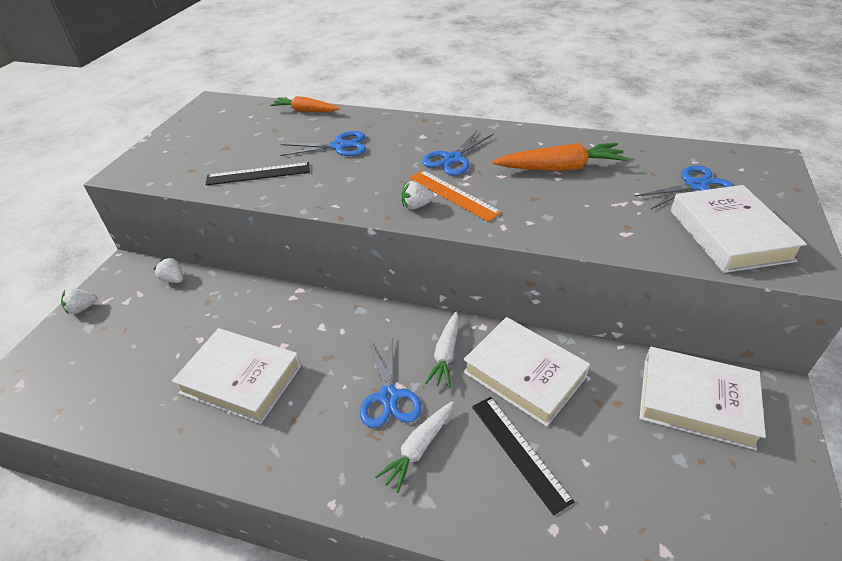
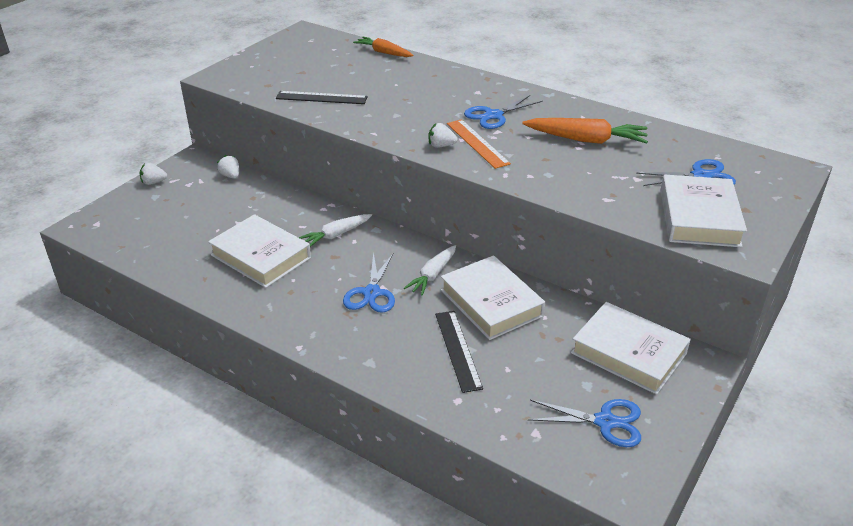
camera: 15 degrees right, 5 degrees down
(339, 146) = (399, 87): blue scissors -> blue scissors (605, 422)
(419, 448) = (379, 330): white carrot -> white carrot (336, 235)

